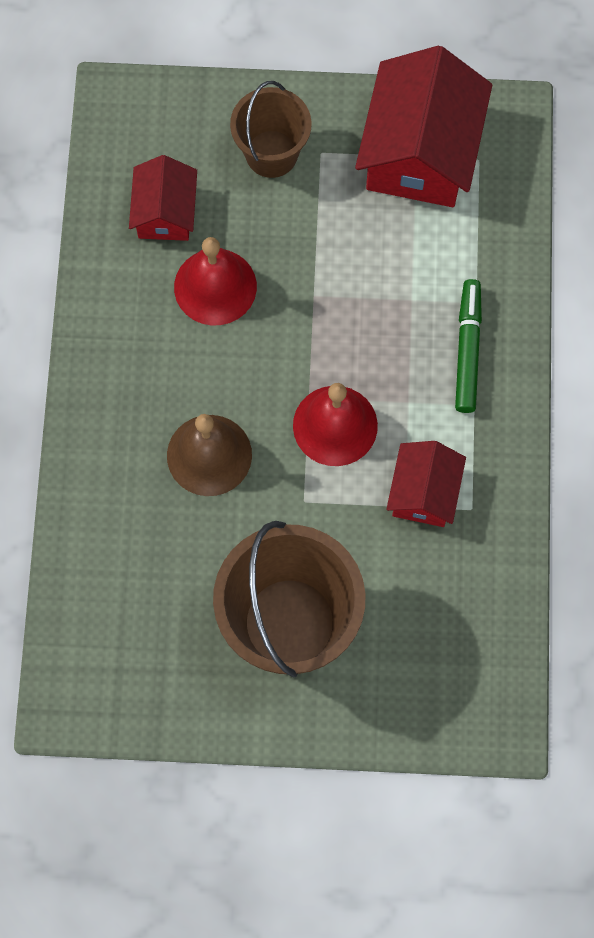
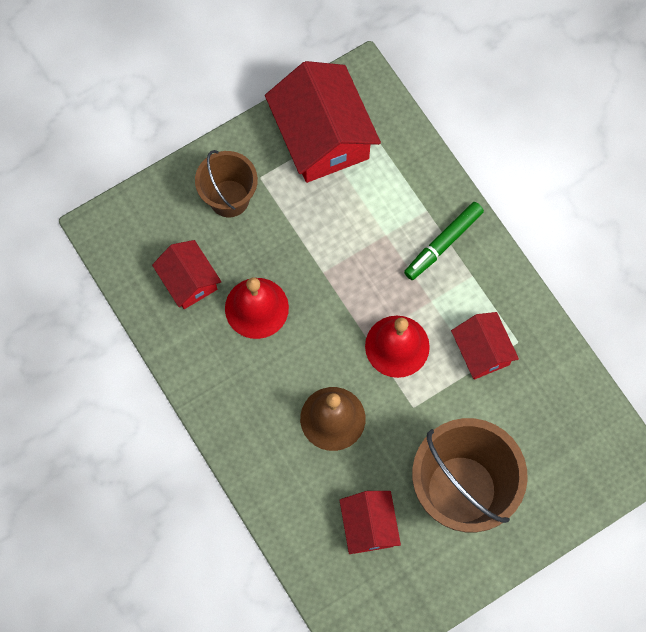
camera: 35 degrees left, 0 degrees up
(163, 593) = (369, 526): none -> red house
(467, 350) = (443, 243): green marker -> green marker turned 105 degrees counterclockwise

